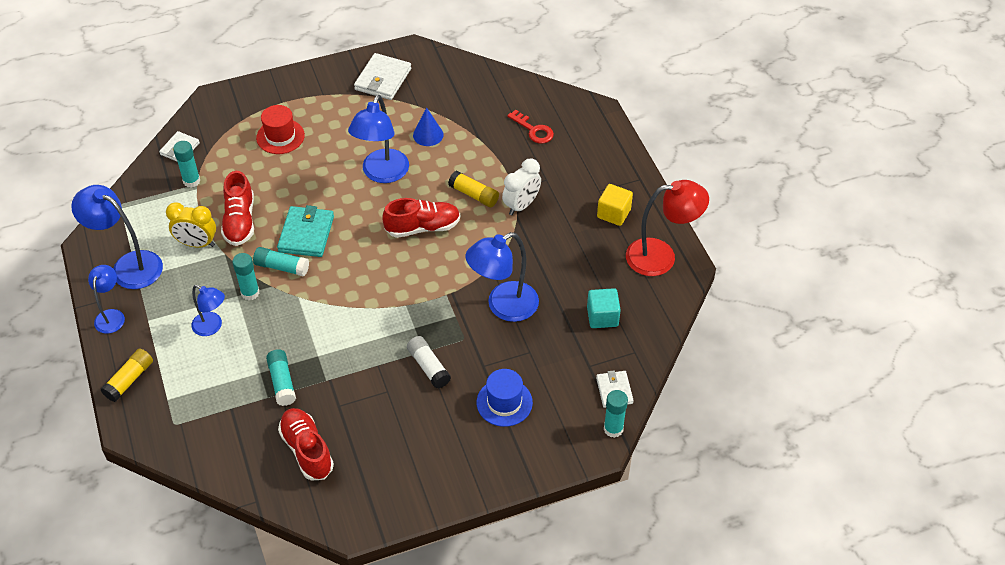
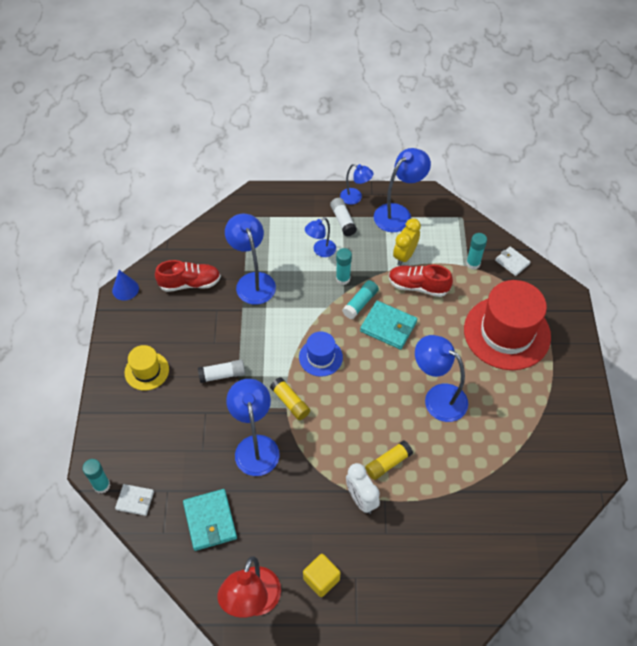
camera: 110 degrees right, 5 degrees up
(129, 380) = (295, 200): yellow glue stick -> yellow glue stick (290, 402)
(155, 318) = (343, 221): none -> white glue stick
(280, 136) = (507, 333): red hat -> red hat, size x2.01
(282, 382) = (253, 281): turquoise glue stick -> blue lamp
(383, 79) = (562, 431): white wallet -> none
(422, 227) = (364, 411): red shoe -> none
(428, 135) = (476, 448): blue cone -> blue cone (125, 289)
(453, 445) = (147, 371): none -> yellow hat
(504, 402) = (165, 416): blue hat -> blue hat (320, 357)
(533, 130) = (455, 545): red key -> none
(602, 317) = (210, 521): turquoise cube -> turquoise wallet

